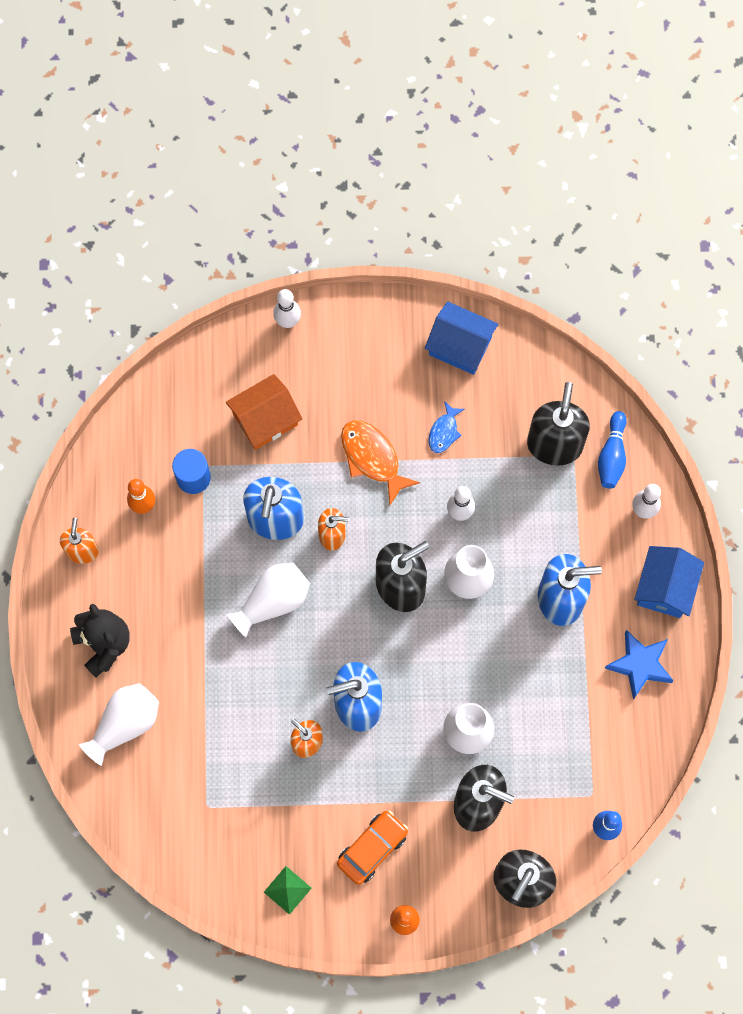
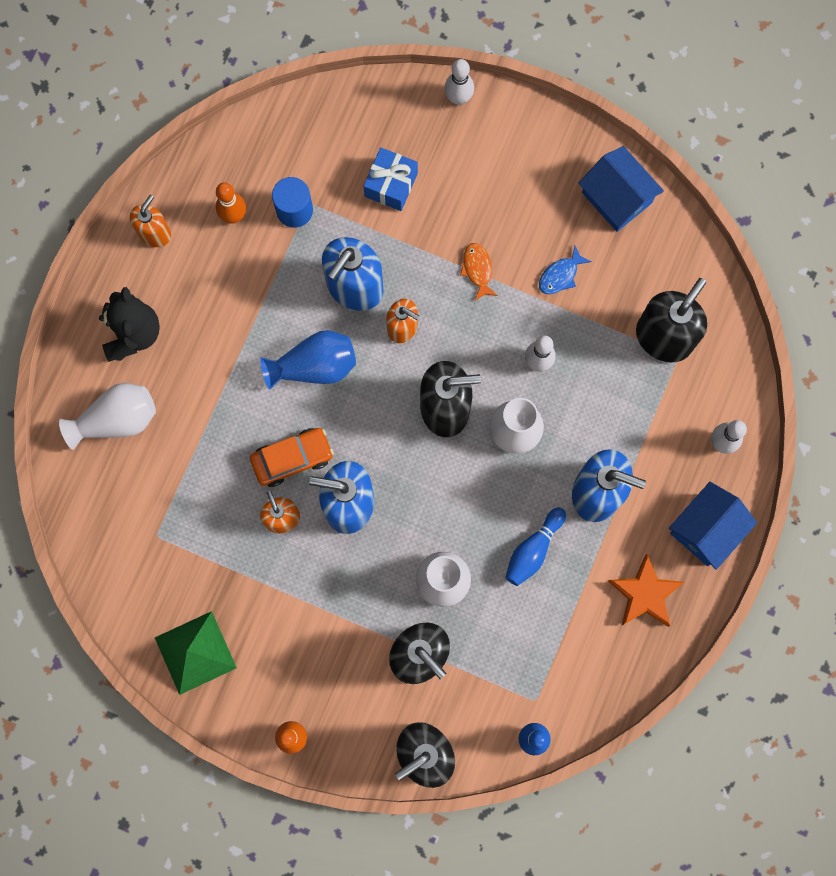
camera: 25 degrees right, 5 degrees up
(265, 419) = (391, 184): orange house -> blue gift
(273, 601) = (314, 366): white vase -> blue vase
(287, 890) = (195, 652): green pyramid -> green pyramid, size x1.71
(372, 848) = (296, 651): orange car -> orange car (292, 458)
(373, 458) = (478, 269): orange fish -> orange fish, size x0.58
(612, 455) = (716, 374): blue bowling pin -> blue bowling pin (533, 550)
(640, 665) = (644, 594): blue star -> orange star

